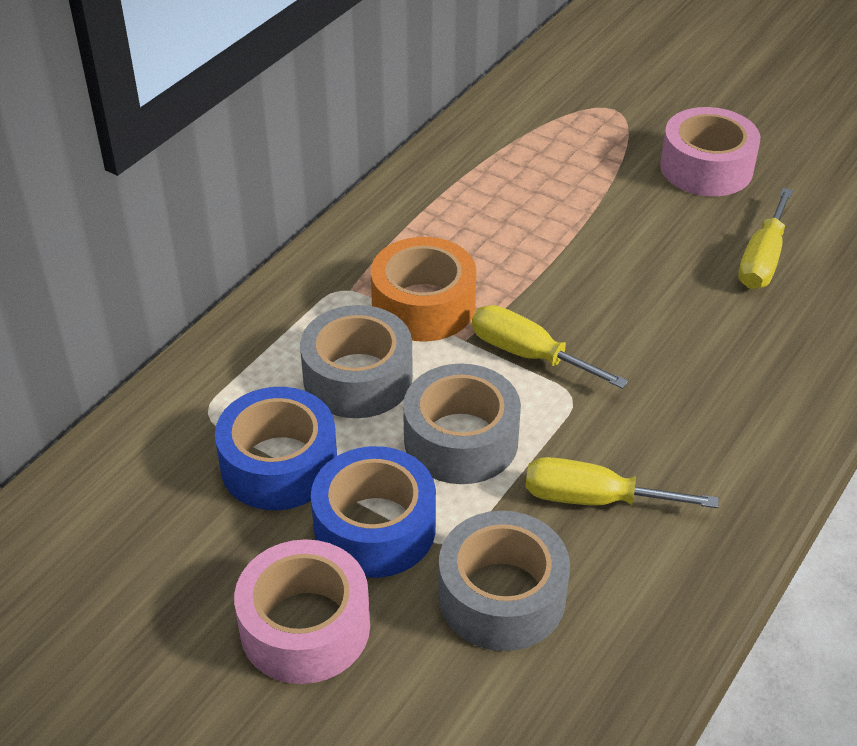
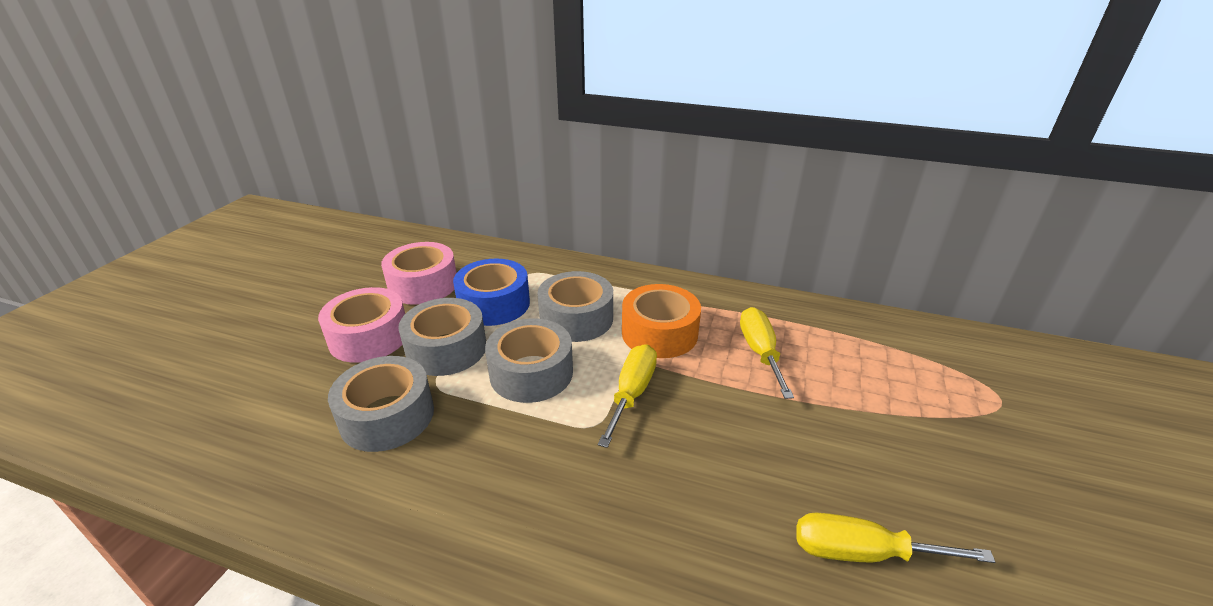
camera: 75 degrees right, 10 degrees down
(375, 528) = (446, 349): blue tape -> grey tape
(594, 499) = (484, 454): yellow screwdriver -> yellow screwdriver (760, 352)
(706, 168) = (979, 484): pink tape -> pink tape (423, 285)

